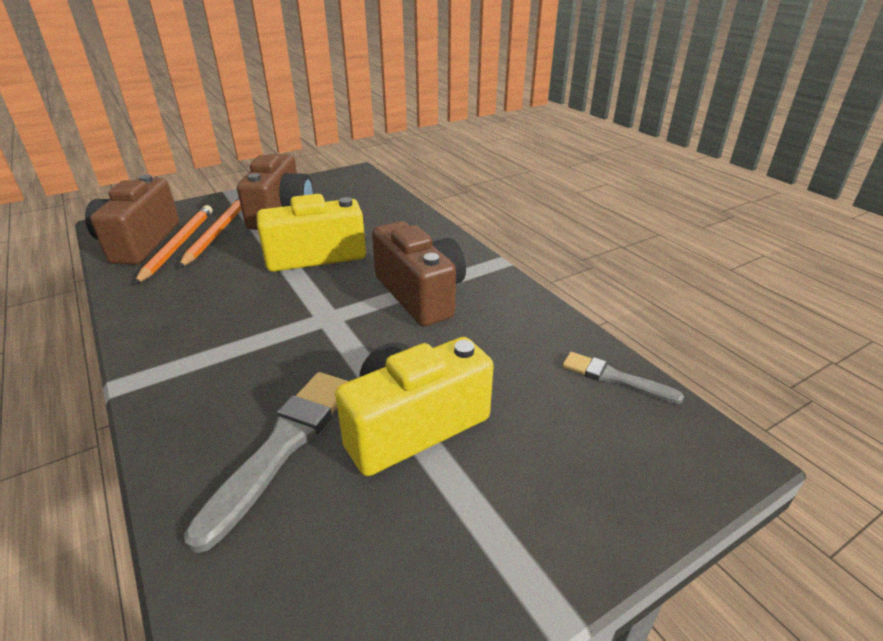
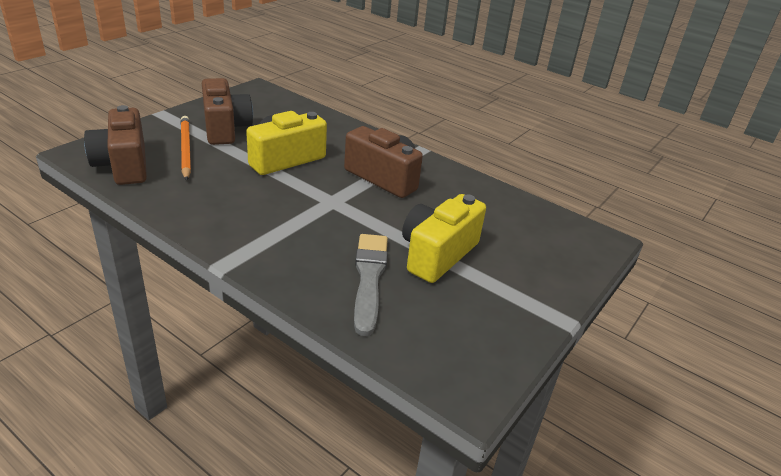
camera: 25 degrees left, 0 degrees up
(178, 245) = (161, 163): orange pencil -> none
(615, 378) = (533, 211): grey brush -> none

